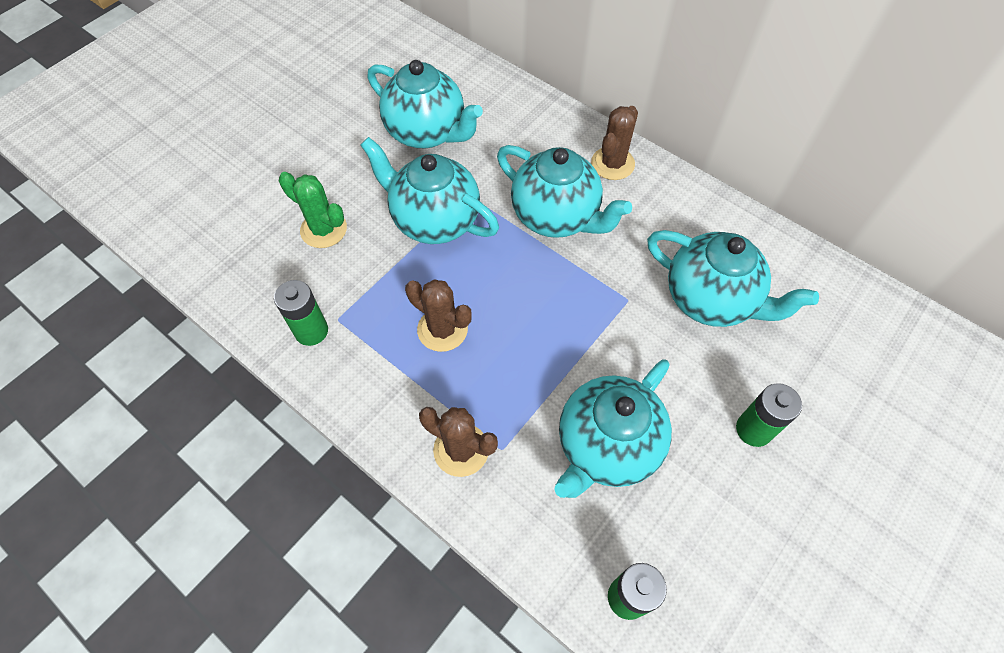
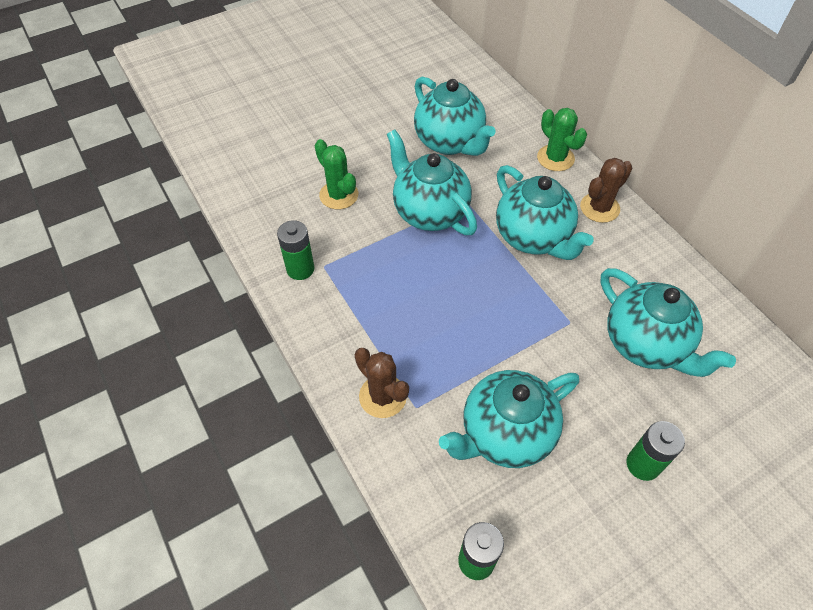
camera: 20 degrees right, 5 degrees down
(442, 329) = (403, 299): brown cactus -> none
(547, 120) = (555, 158): none -> green cactus

